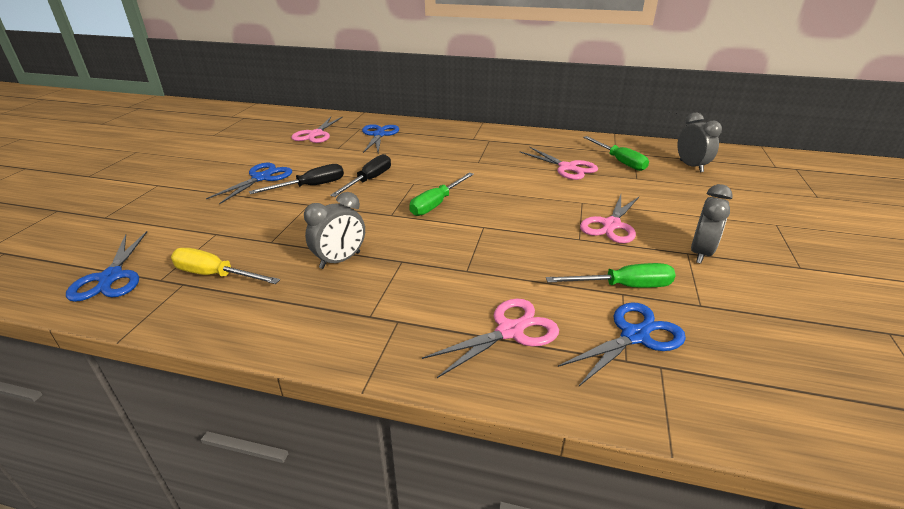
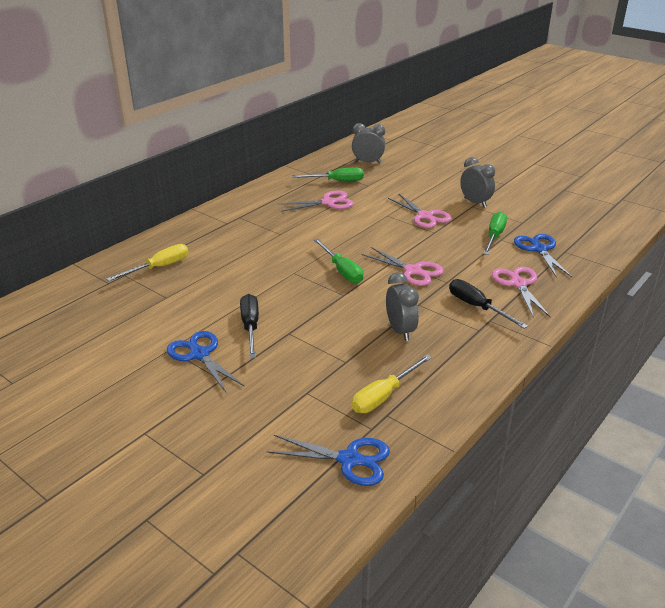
camera: 65 degrees left, 0 degrees up
(316, 134) = (108, 305): pink scissors -> pink scissors (413, 271)
(369, 180) = (267, 293): black screwdriver -> black screwdriver (477, 307)
(379, 135) = (159, 267): blue scissors -> yellow screwdriver

